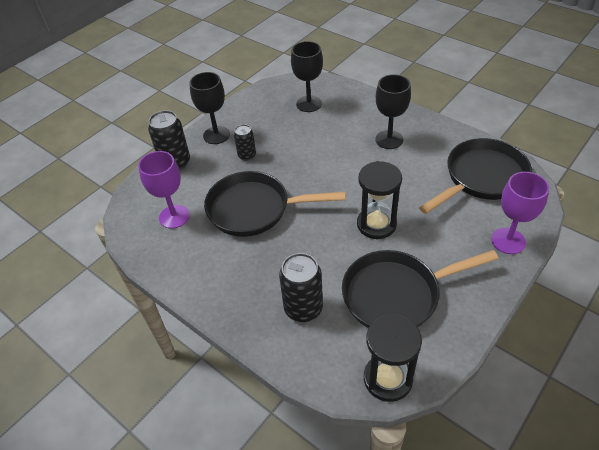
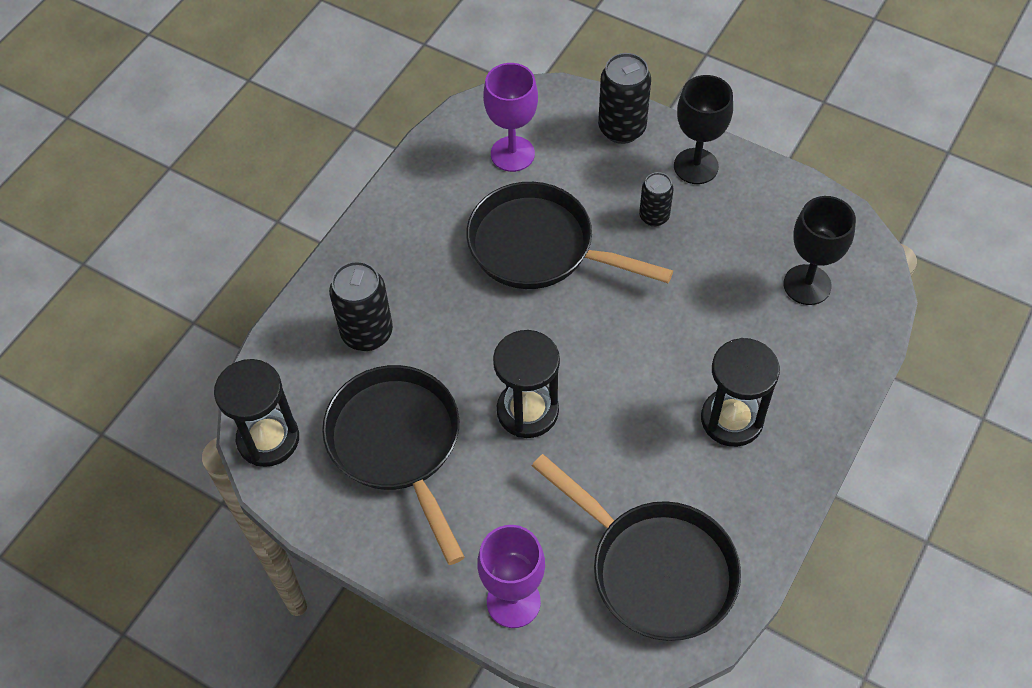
camera: 80 degrees right, 10 degrees up
(254, 209) = (539, 247): black pan -> black pan turned 60 degrees counterclockwise
(389, 139) = (732, 419): black goblet -> black hourglass

